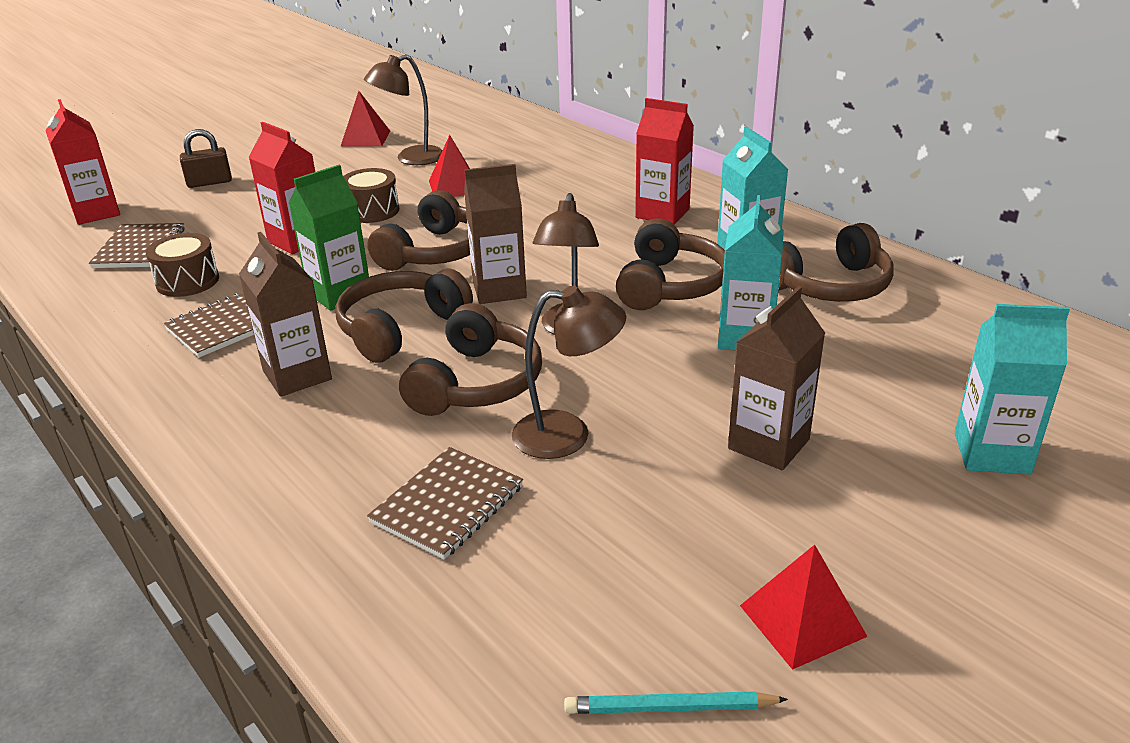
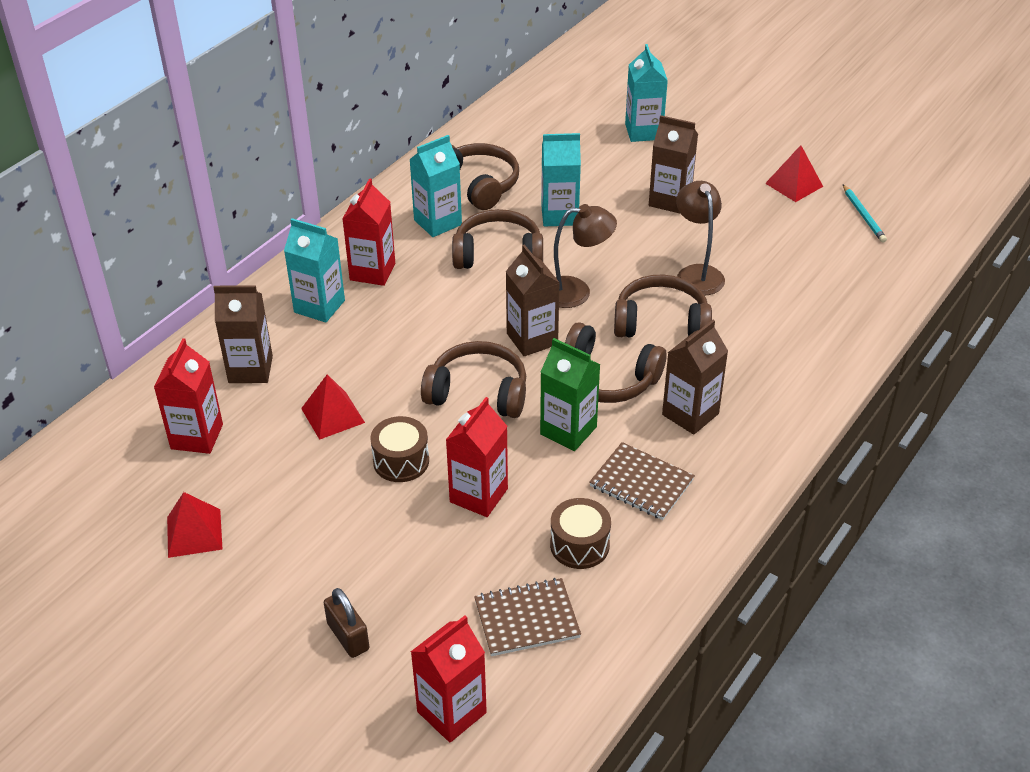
camera: 105 degrees left, 10 degrees up
(411, 158) = (258, 471): brown lamp -> none
(448, 505) = (781, 307): brown notebook -> none
(469, 139) = (197, 436): none -> red carton
(539, 158) = (250, 369): none -> brown carton
(615, 187) = (319, 306): none -> turquoise carton

